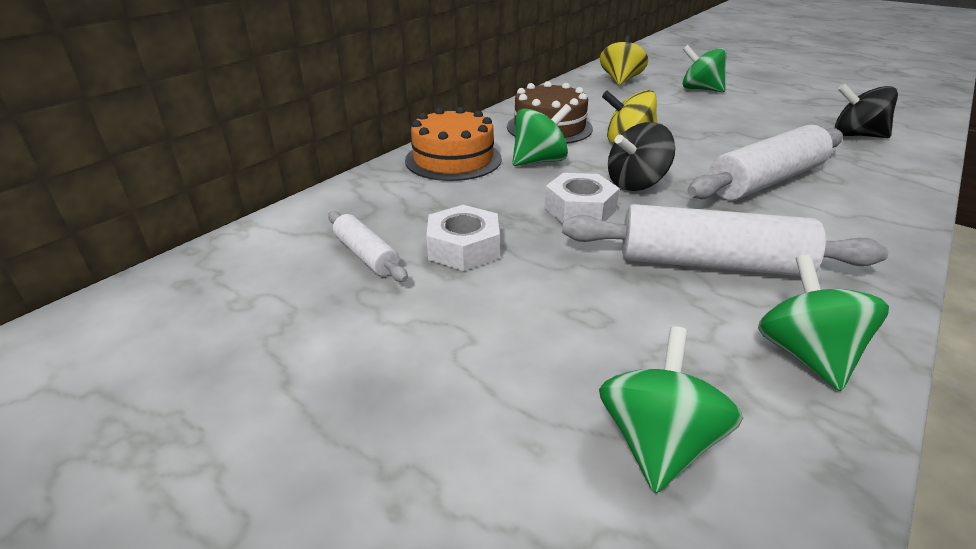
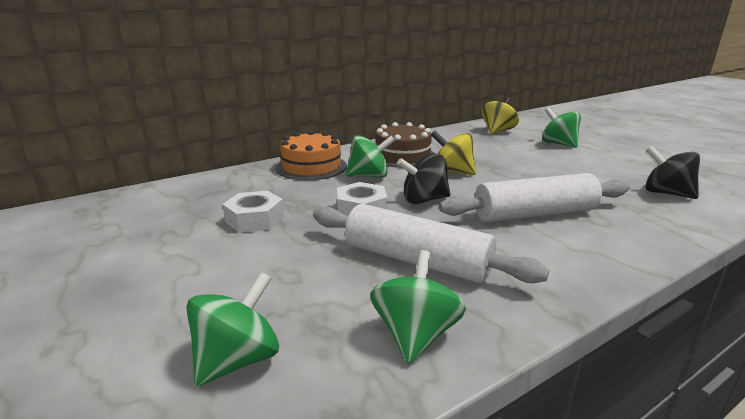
camera: 20 degrees right, 10 degrees down
(366, 255) = (192, 213): white rolling pin -> none

